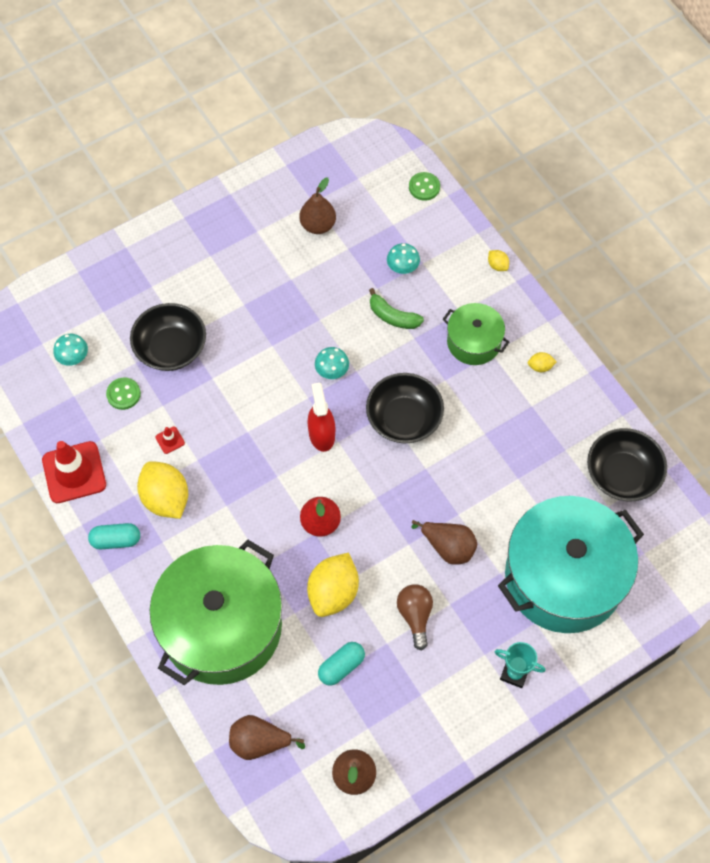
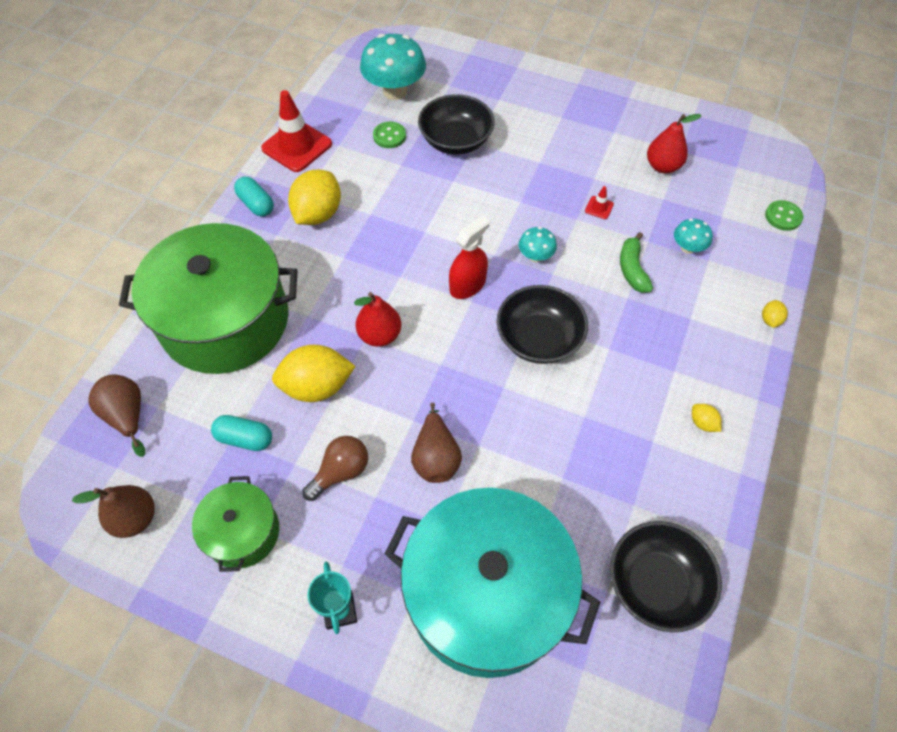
camera: 55 degrees right, 5 degrees down
(73, 358) = (395, 91): turquoise mushroom -> turquoise mushroom, size x1.98
(170, 440) = (373, 186): red traffic cone -> red traffic cone (599, 207)
(318, 225) = (662, 166): brown pear -> red pear
(473, 342) = (671, 348): green pot -> green pot (242, 532)

